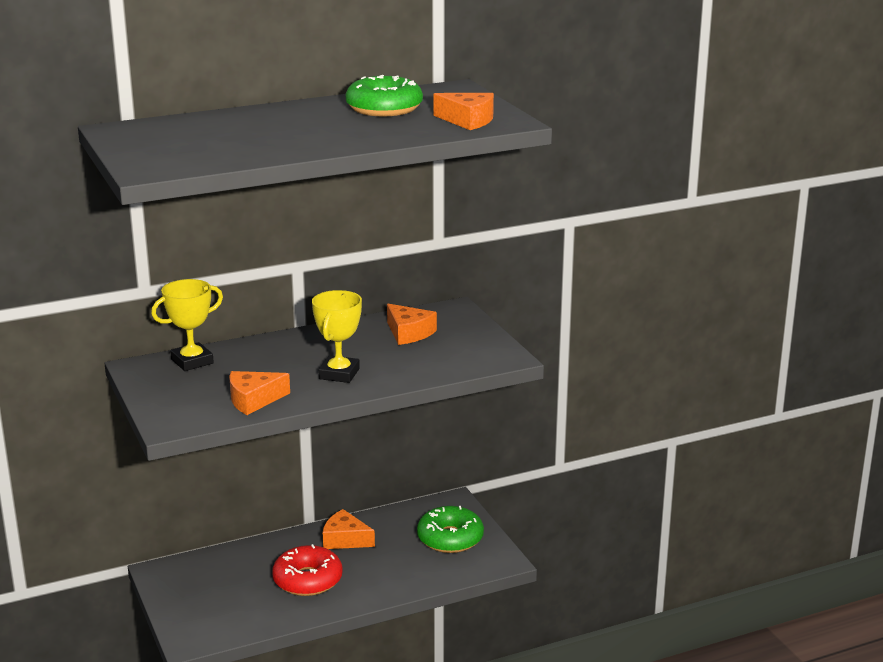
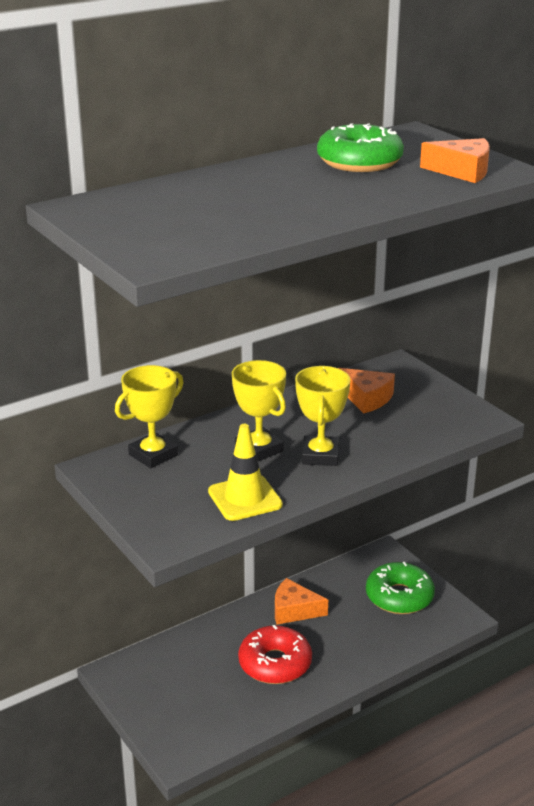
camera: 10 degrees left, 5 degrees up
(253, 400) = (245, 498): orange cheese -> yellow traffic cone
(287, 365) = (259, 449): none -> yellow trophy

